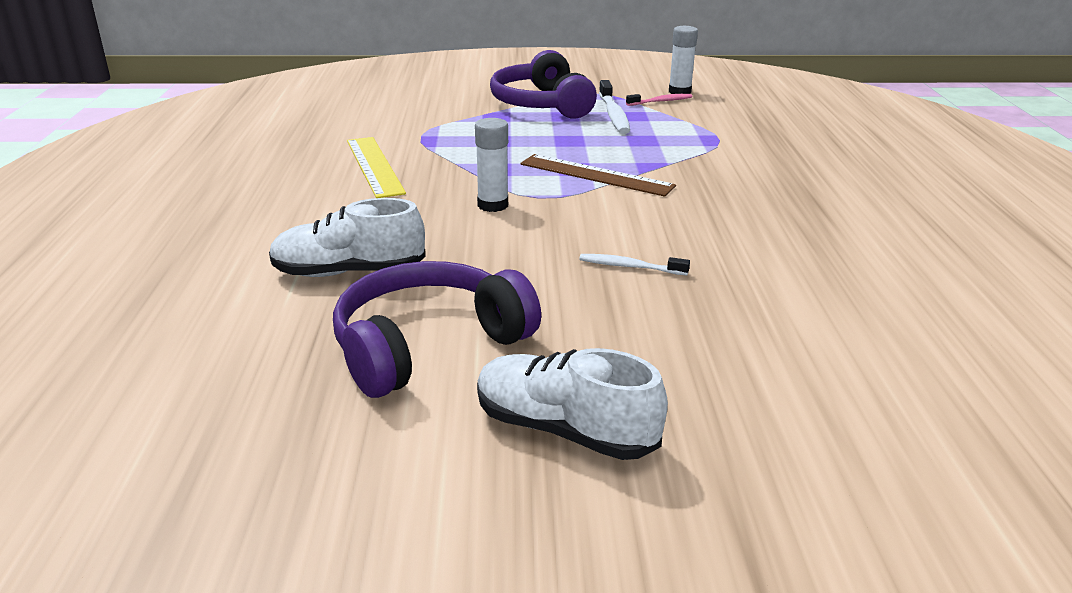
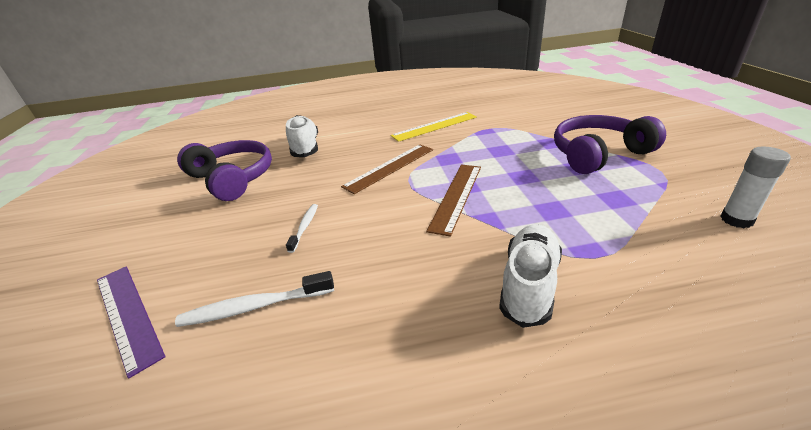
camera: 85 degrees right, 5 degrees up
(493, 205) = (390, 167): white glue stick -> brown ruler
(564, 430) = (145, 224): white shoe -> white shoe (529, 284)
(613, 115) = (607, 188): white toothbrush -> white toothbrush (254, 307)
(661, 101) = (682, 210): pink toothbrush -> none
(807, 388) = (128, 314): none -> purple ruler

